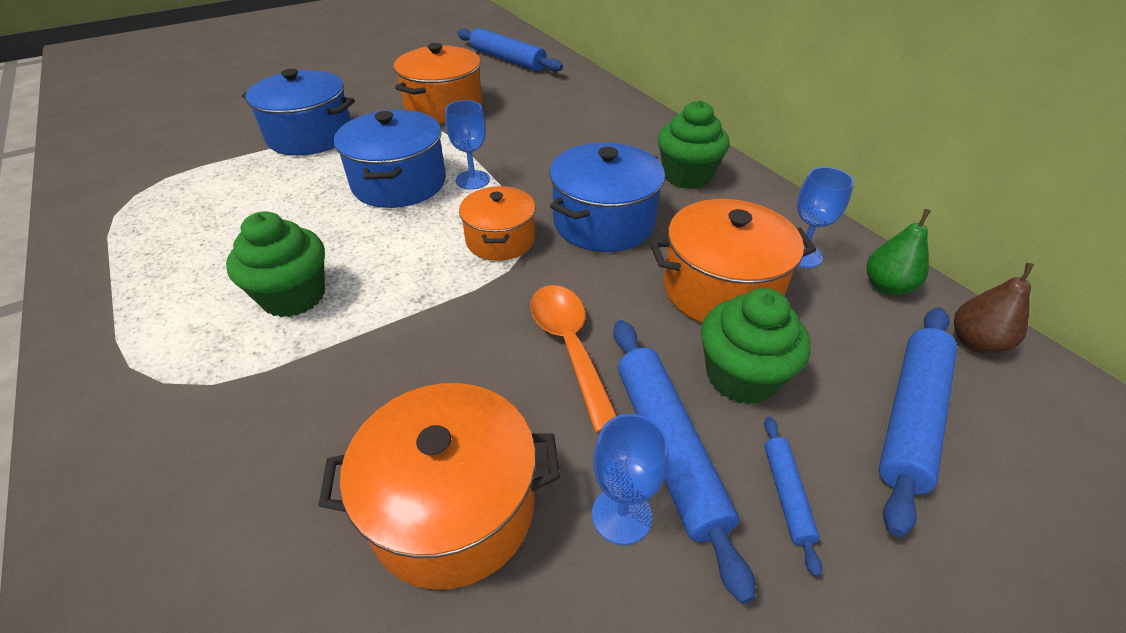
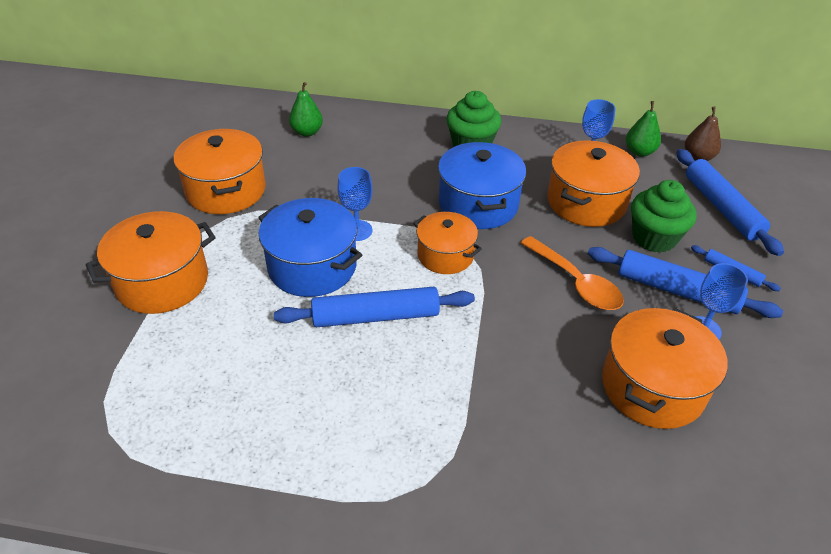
camera: 50 degrees left, 0 degrees up
(294, 296) = (396, 380): green cupcake -> none
(310, 136) = (162, 282): blue pot -> orange pot
(507, 59) = (197, 120): blue rolling pin -> blue rolling pin (375, 316)
(566, 99) = (307, 132): none -> green pear
(569, 347) = (576, 282): orange spoon -> orange spoon turned 150 degrees counterclockwise

